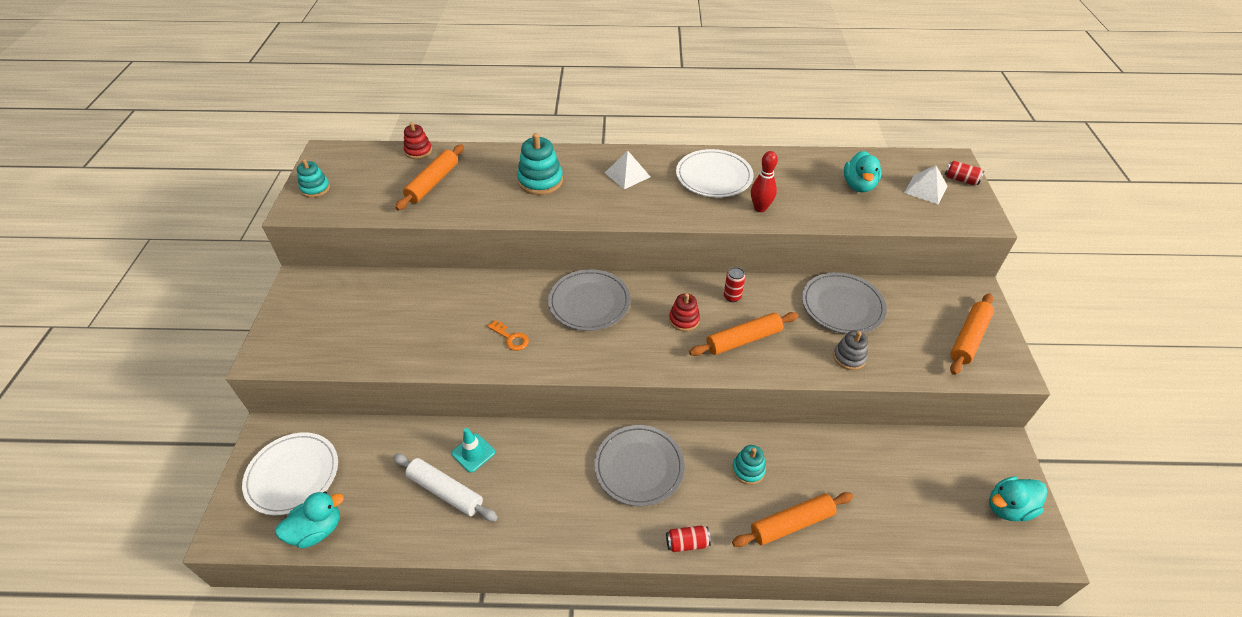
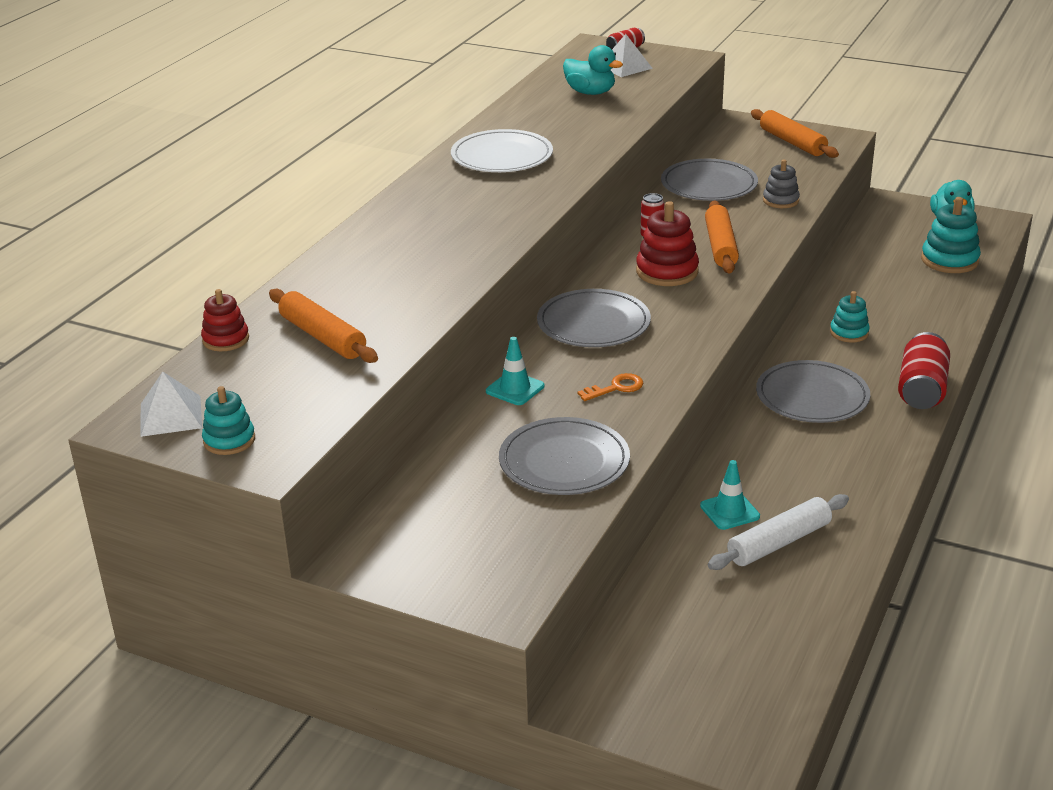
camera: 65 degrees left, 15 degrees down
(292, 475) = (682, 681): white plate -> none
(317, 530) = (789, 663): turquoise duck -> none
(415, 338) = (564, 461): none -> grey plate
(491, 290) = (515, 389): none -> turquoise traffic cone
(540, 181) = (401, 259): turquoise stacking toy -> turquoise stacking toy (949, 260)
(627, 174) = (446, 203): white pyramid -> white pyramid (170, 416)
(684, 320) = (667, 271): red stacking toy -> red stacking toy, size x1.59
(687, 543) = (921, 389): red can -> red can, size x1.83
(760, 208) = (582, 146): red bowling pin -> none
(791, 524) = (923, 326): orange rolling pin -> none

